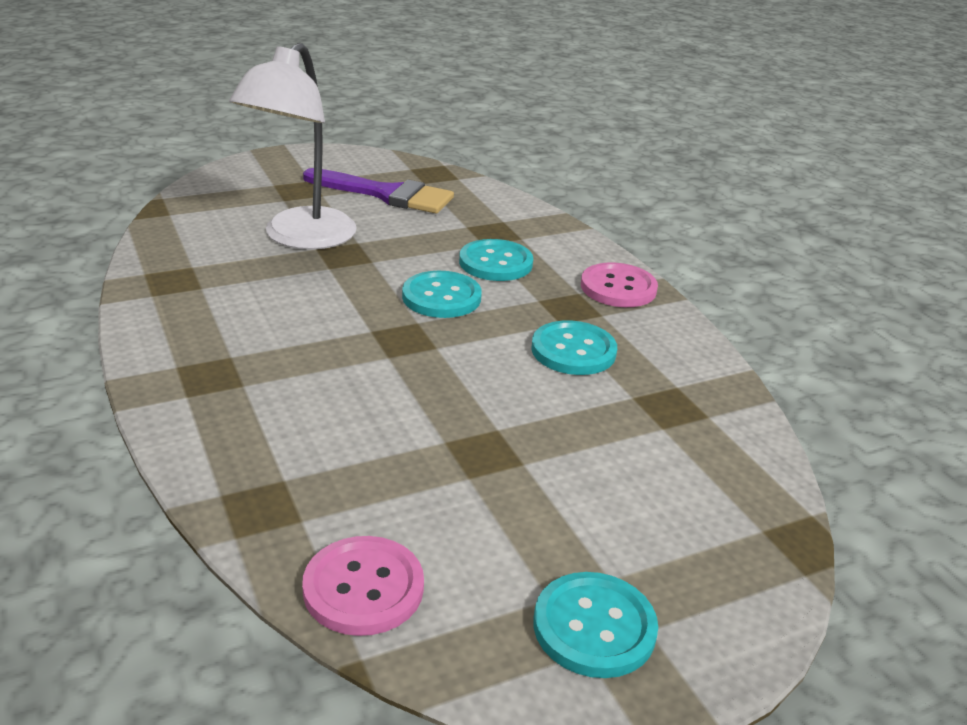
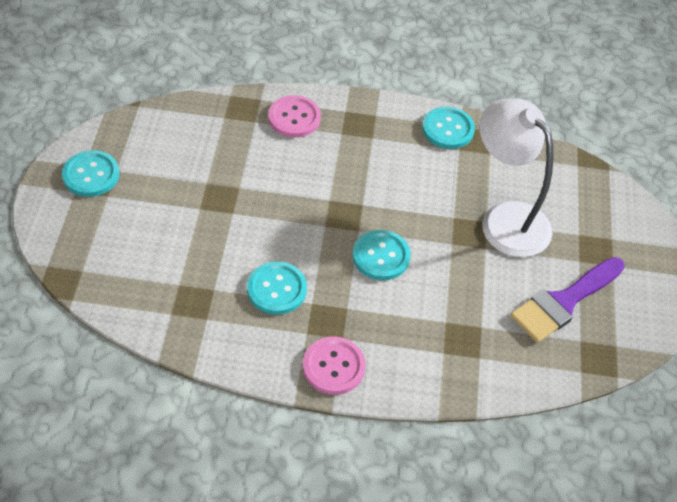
camera: 120 degrees right, 20 degrees up
(363, 588) = (170, 119): pink button -> pink button (294, 118)
(495, 263) = (411, 312): turquoise button -> turquoise button (448, 129)

